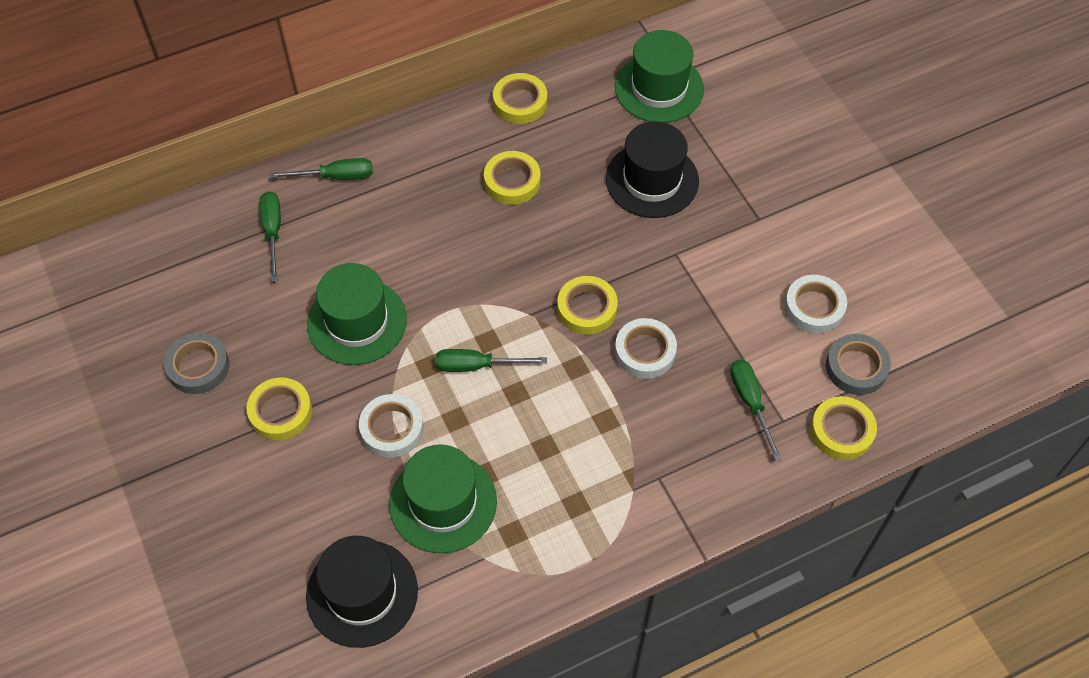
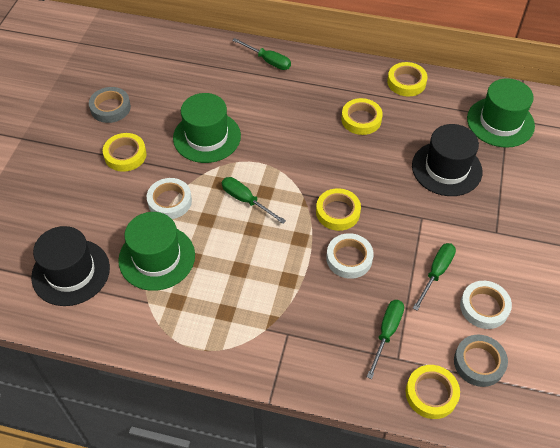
camera: 40 degrees right, 5 degrees down
(273, 231) = (210, 68): green screwdriver -> green screwdriver (436, 273)

